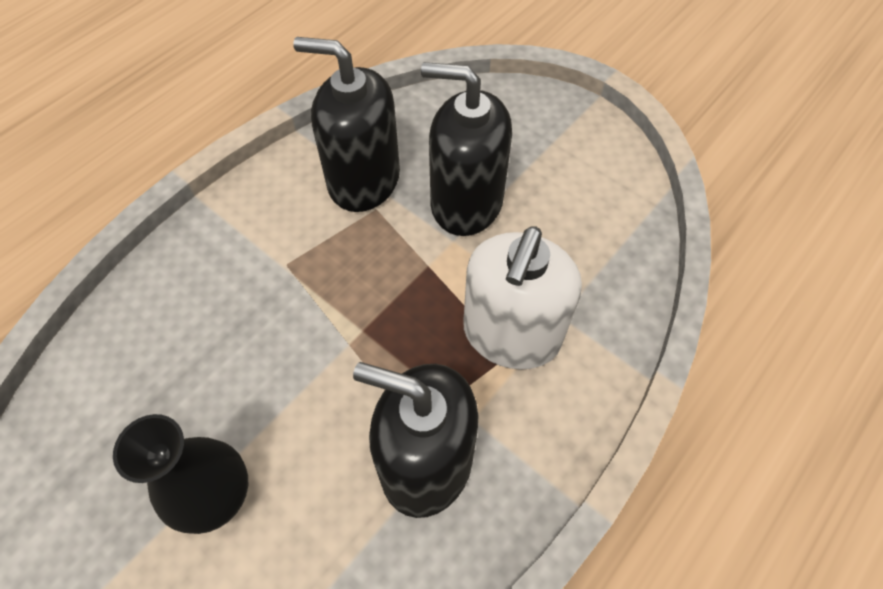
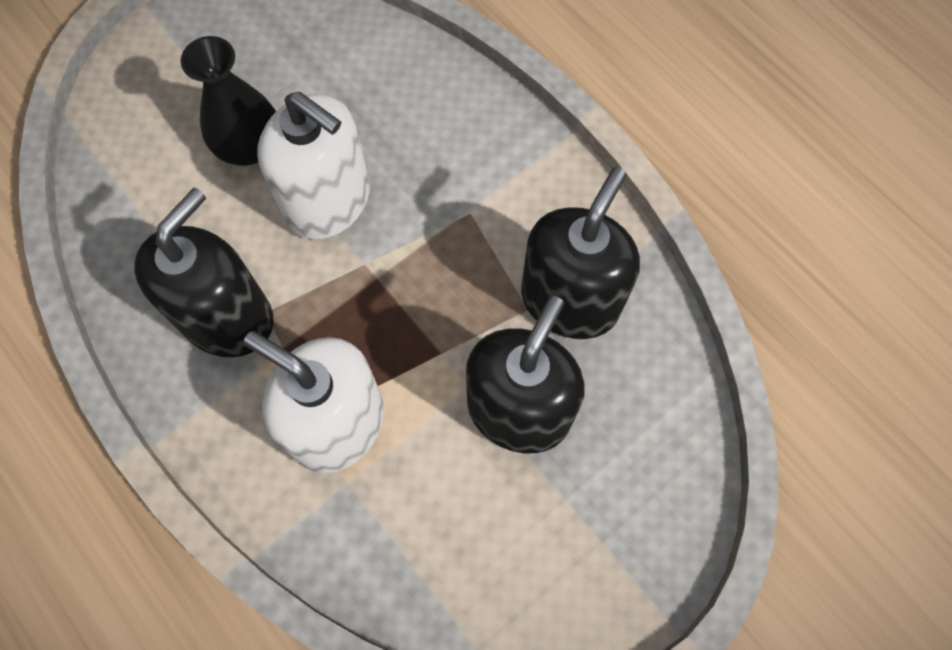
camera: 100 degrees right, 10 degrees up
(280, 393) = (328, 201): none -> white soap dispenser

